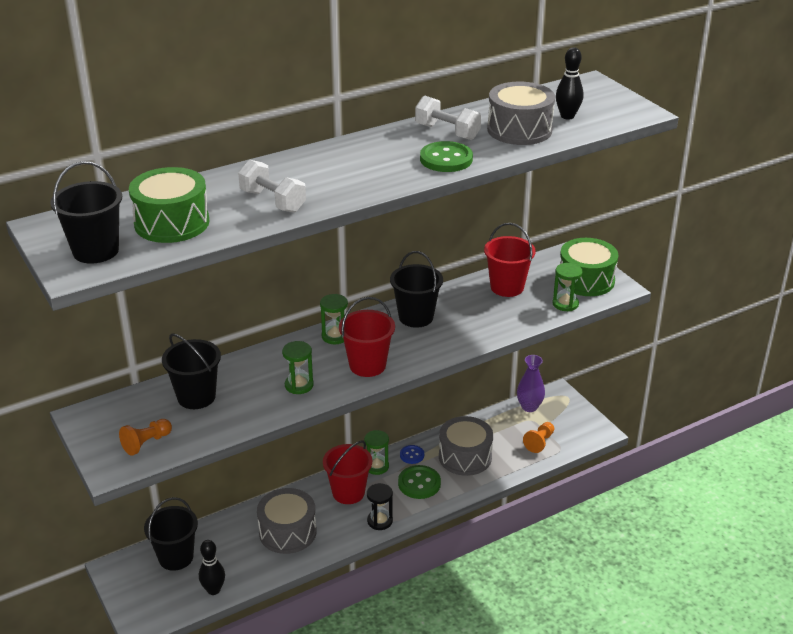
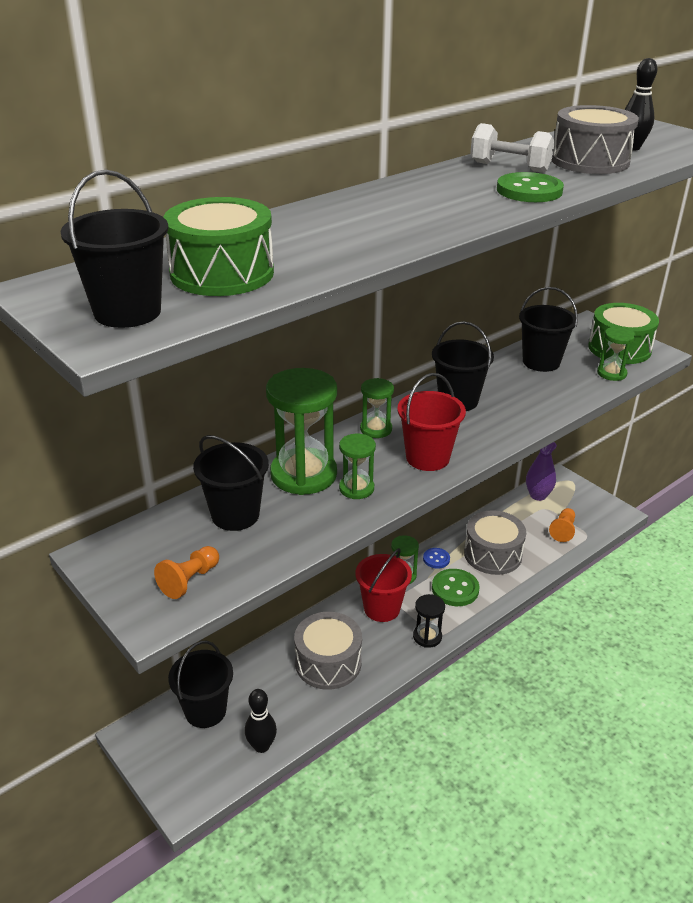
camera: 10 degrees left, 0 degrees up
(261, 369) = (303, 474): none -> green hourglass
(273, 201) = (345, 242): white dumbbell -> none
(507, 287) = (541, 362): red bucket -> black bucket

